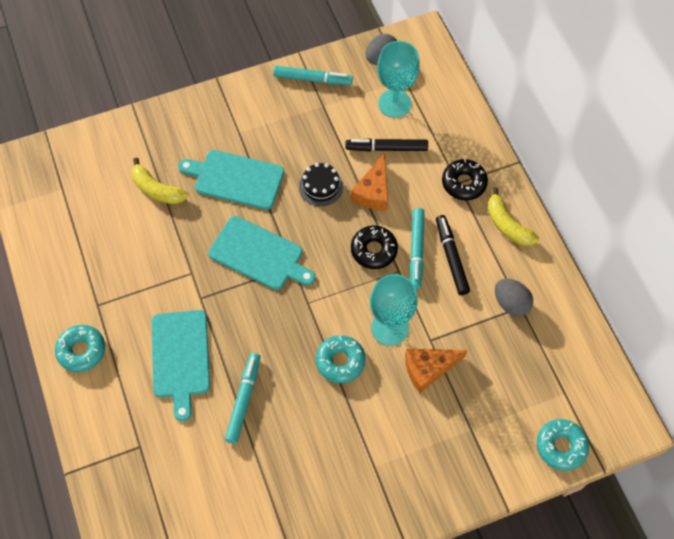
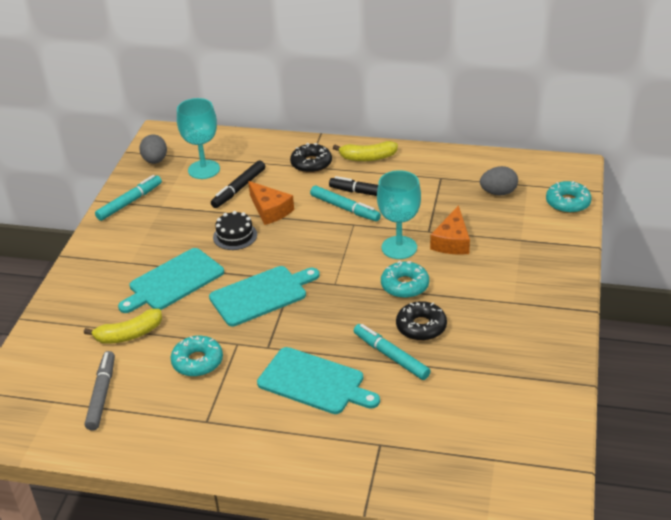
camera: 55 degrees left, 25 degrees down
(81, 351) = (244, 451): turquoise donut -> turquoise donut (197, 362)
(85, 215) = (102, 394): none -> grey marker
(374, 250) = (322, 230): black donut -> black donut (421, 327)
(510, 303) = (433, 181): grey egg -> grey egg (498, 193)

